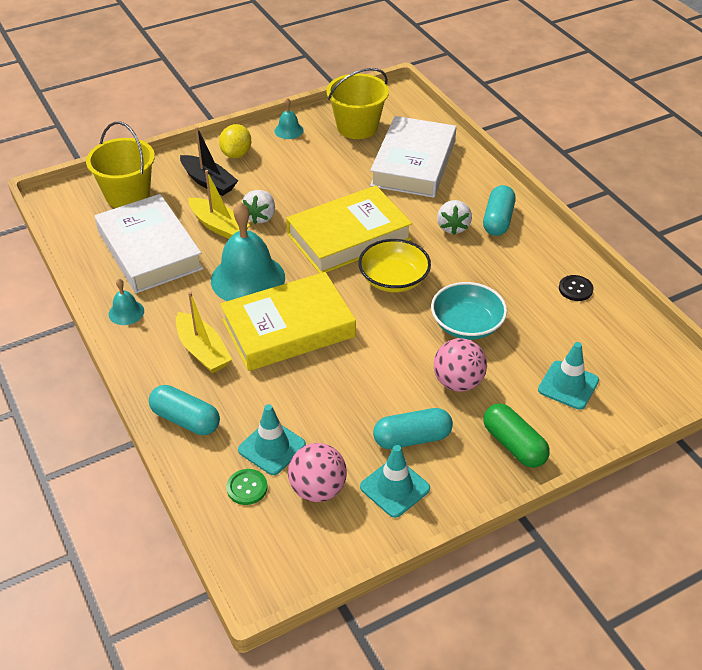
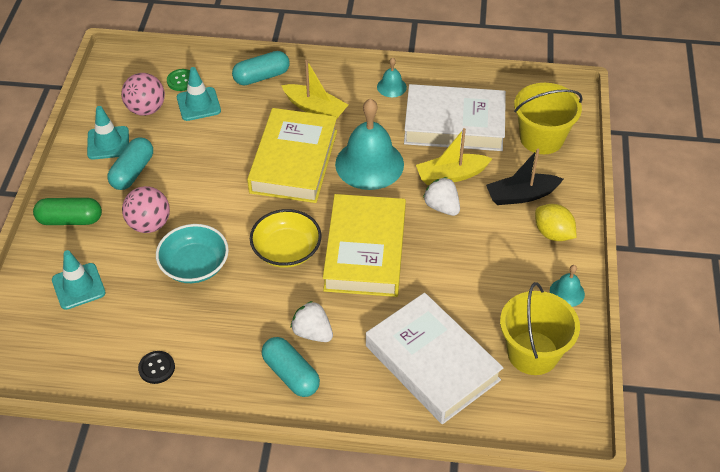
camera: 125 degrees right, 5 degrees up
(203, 351) = (315, 108): yellow boat -> yellow boat turned 150 degrees counterclockwise

